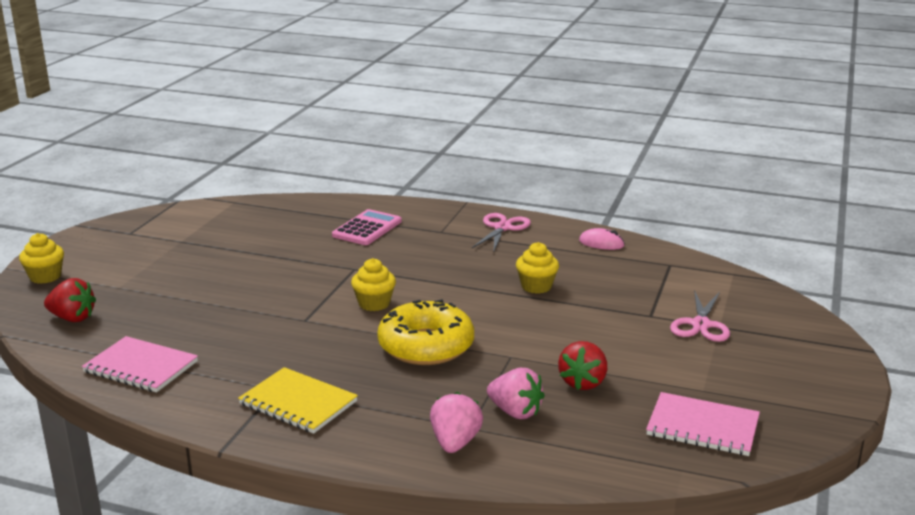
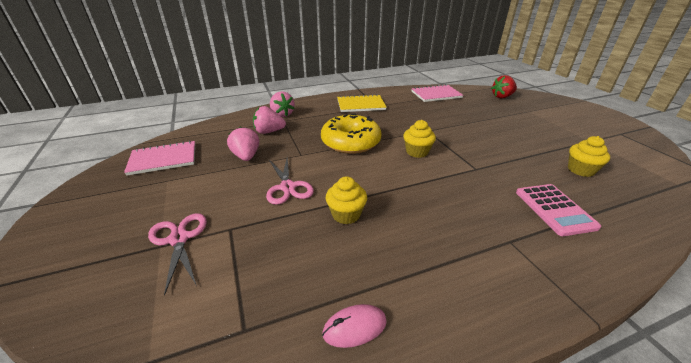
camera: 140 degrees right, 10 degrees up
(45, 277) = (562, 103): yellow cupcake -> yellow cupcake (581, 170)
(502, 228) = (480, 286): pink scissors -> pink scissors (287, 187)
(583, 382) = (246, 156): red strawberry -> pink strawberry

